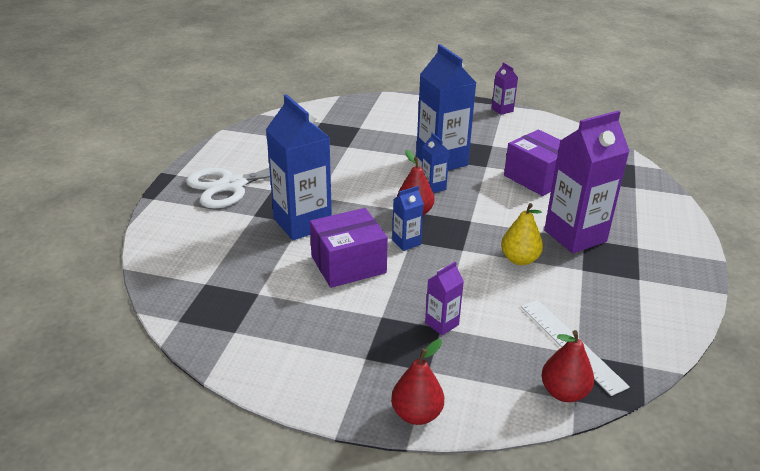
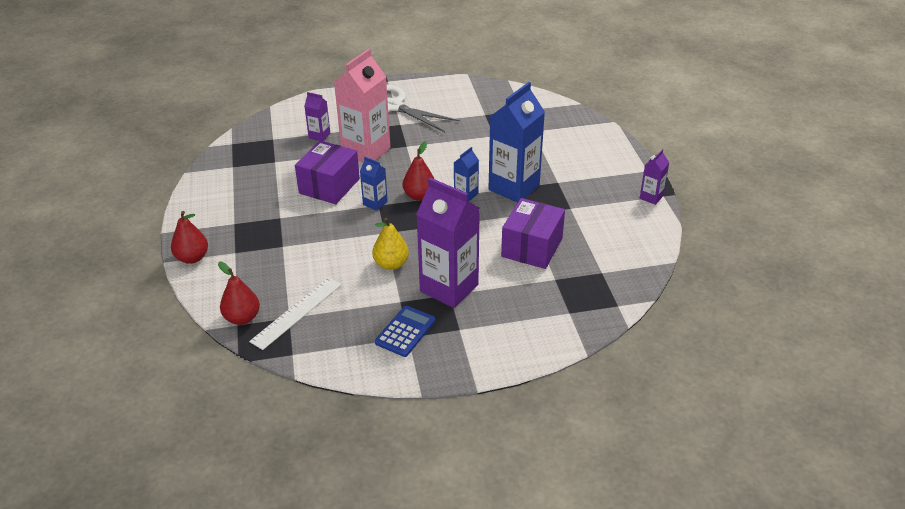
camera: 65 degrees right, 5 degrees up
(302, 223) = (366, 151): blue carton -> pink carton
(348, 264) = (329, 186): purple box -> purple box turned 75 degrees clockwise
(442, 324) = (286, 245): purple carton -> purple carton (319, 136)
(631, 278) = (405, 331): none -> blue calculator

